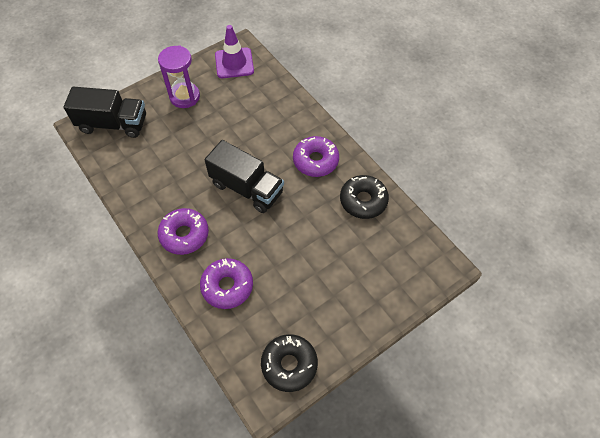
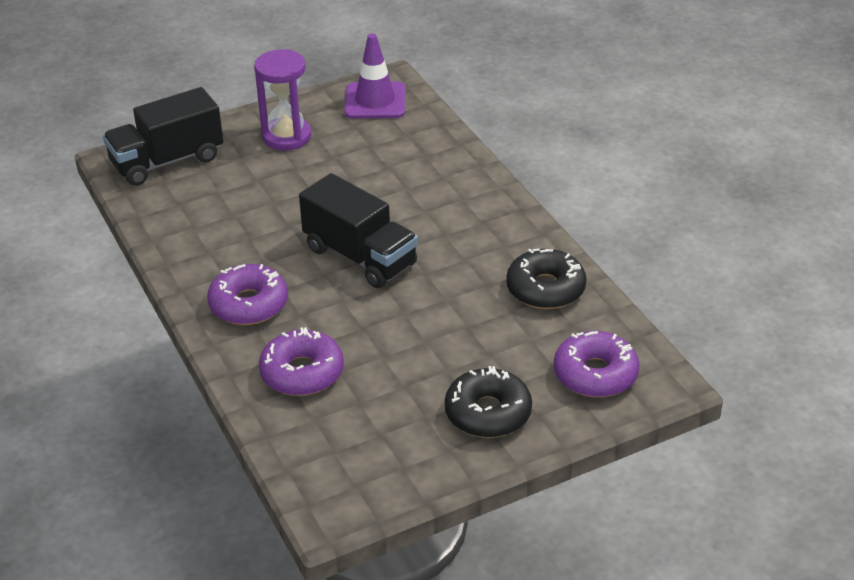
camera: 10 degrees right, 20 degrees down
(113, 124) = (167, 161): black truck -> black truck turned 135 degrees clockwise
(289, 365) = (378, 476): black donut -> black donut (488, 413)
(315, 161) = (479, 232): purple donut -> purple donut (595, 374)

